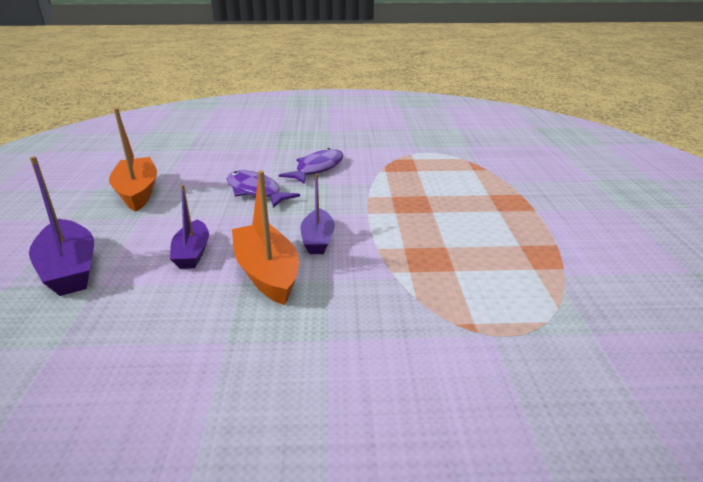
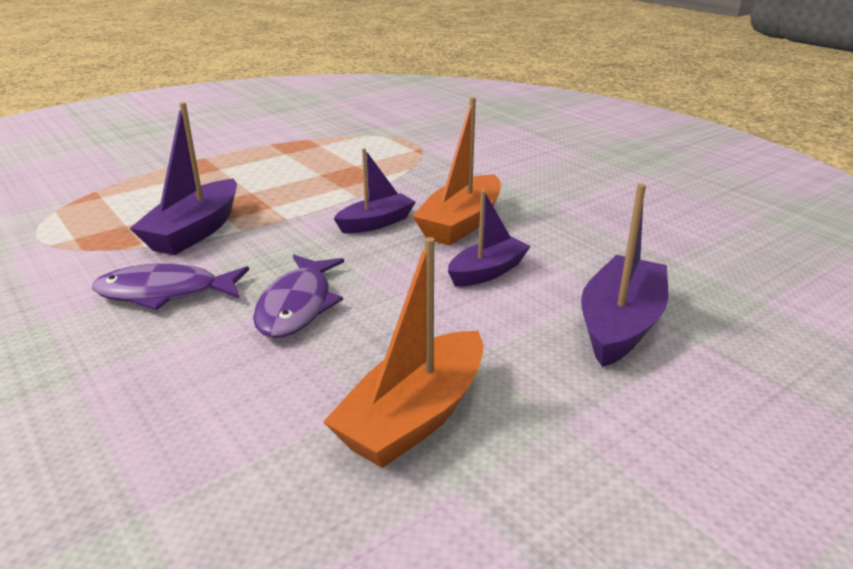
camera: 125 degrees left, 0 degrees up
(383, 185) = (195, 231): none -> purple boat

